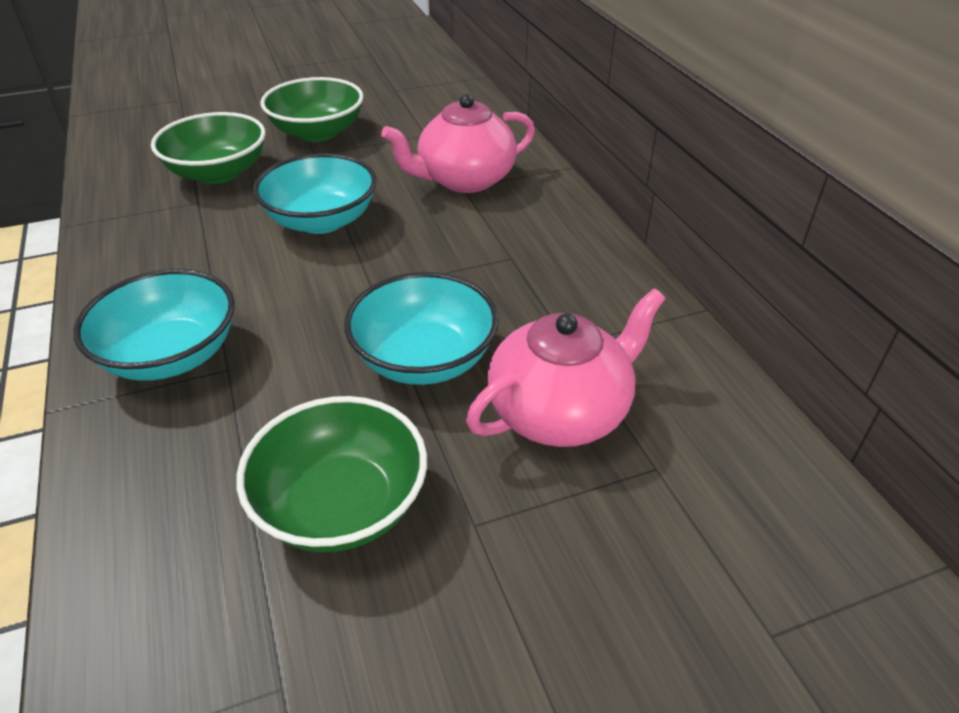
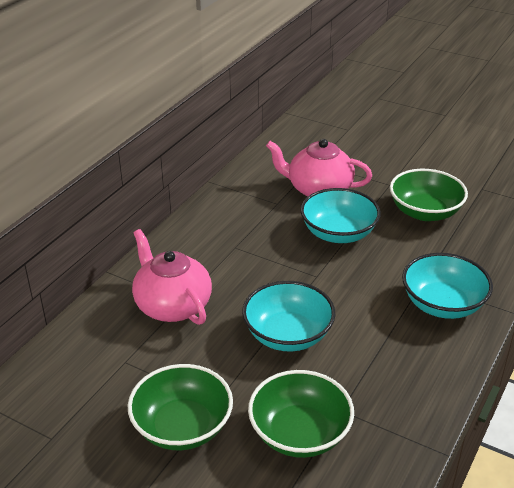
camera: 130 degrees left, 5 degrees down
(464, 180) = (172, 305): pink teapot -> pink teapot turned 150 degrees counterclockwise

